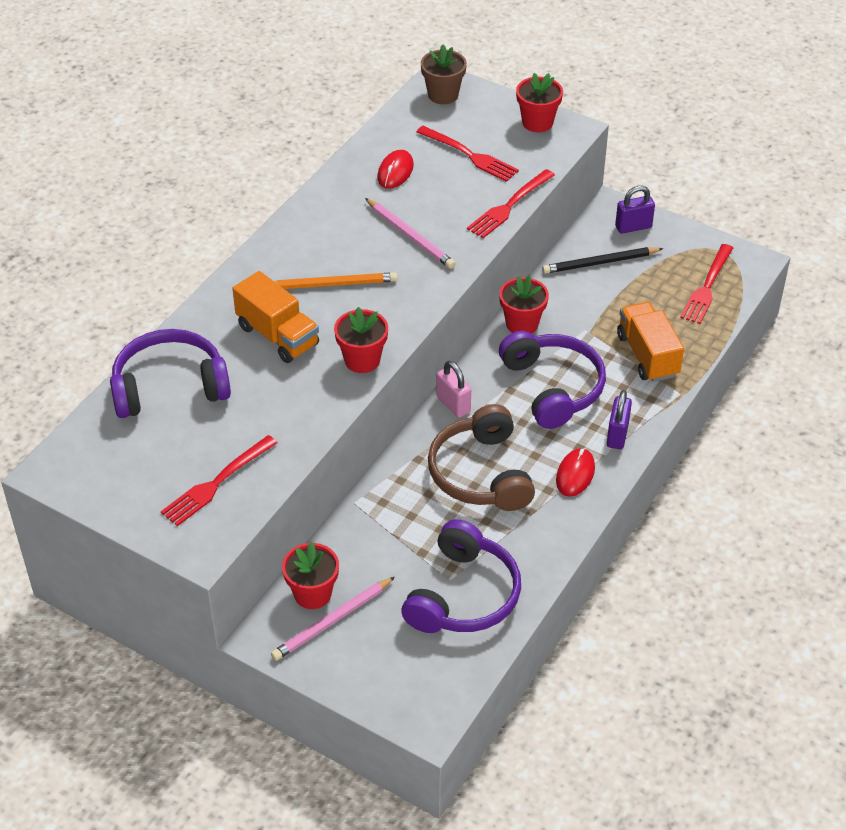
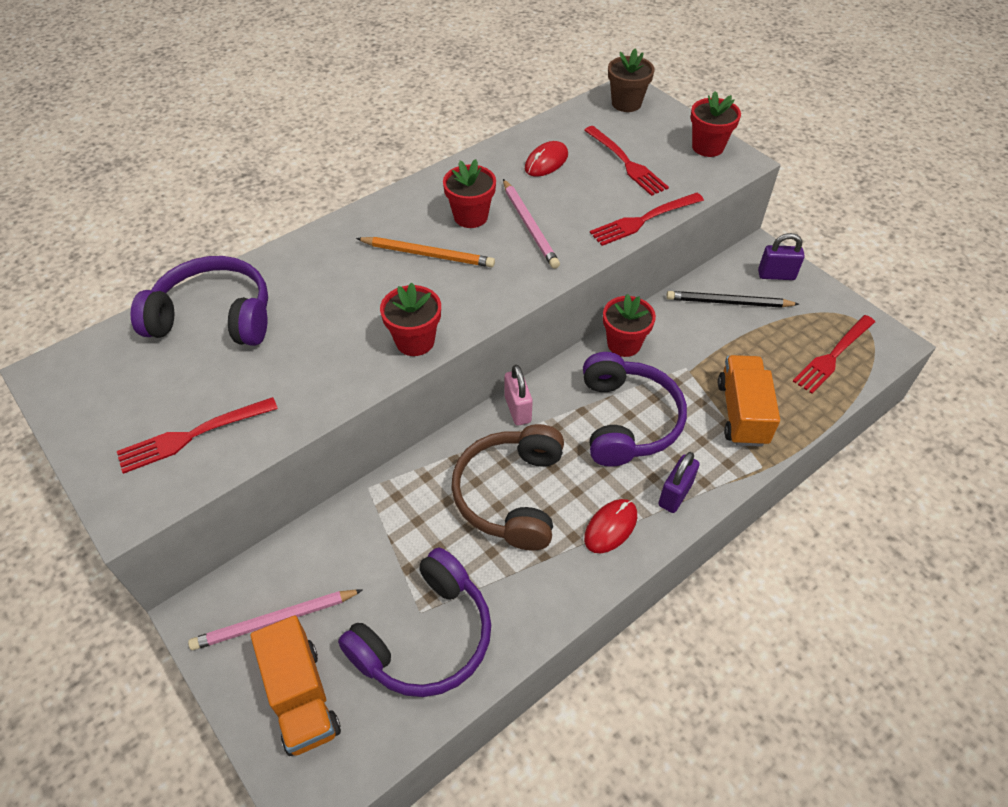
camera: 20 degrees right, 5 degrees up
(277, 336) = (346, 293): orange truck -> orange truck (301, 697)
(312, 594) = (273, 580): red flower pot -> red flower pot (470, 216)

